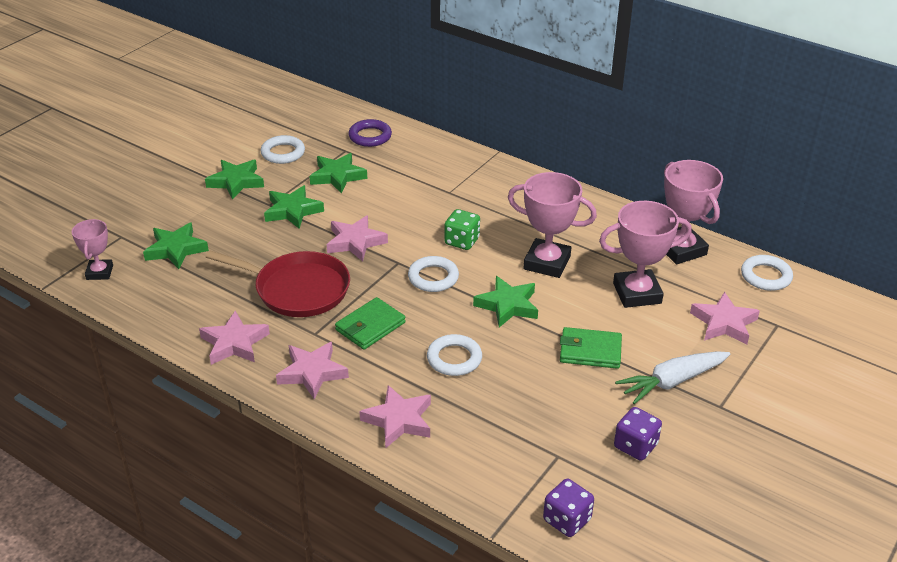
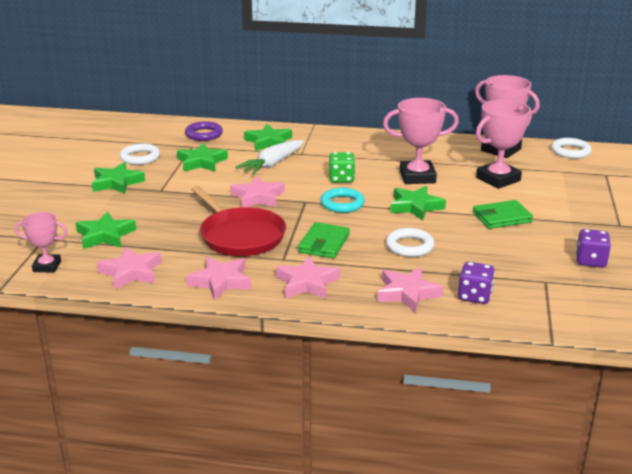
camera: 25 degrees left, 10 degrees down
(99, 272) = (47, 266): pink trophy -> pink trophy turned 60 degrees counterclockwise
(292, 211) = (185, 190): green star -> green star (268, 142)
(297, 289) = (240, 236): red pan -> red pan turned 60 degrees clockwise
(433, 277) = (342, 204): white ring -> turquoise ring
(567, 520) = (592, 316): purple dice -> purple dice (474, 296)
(672, 382) = (575, 220): white carrot -> white carrot (272, 164)
(724, 323) = (572, 181): pink star -> pink star (131, 272)

